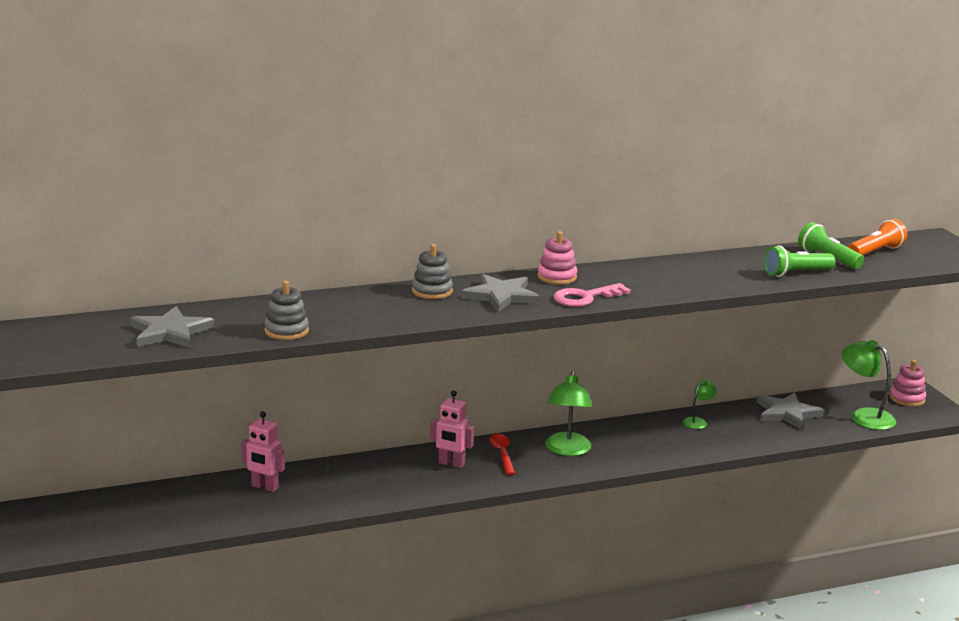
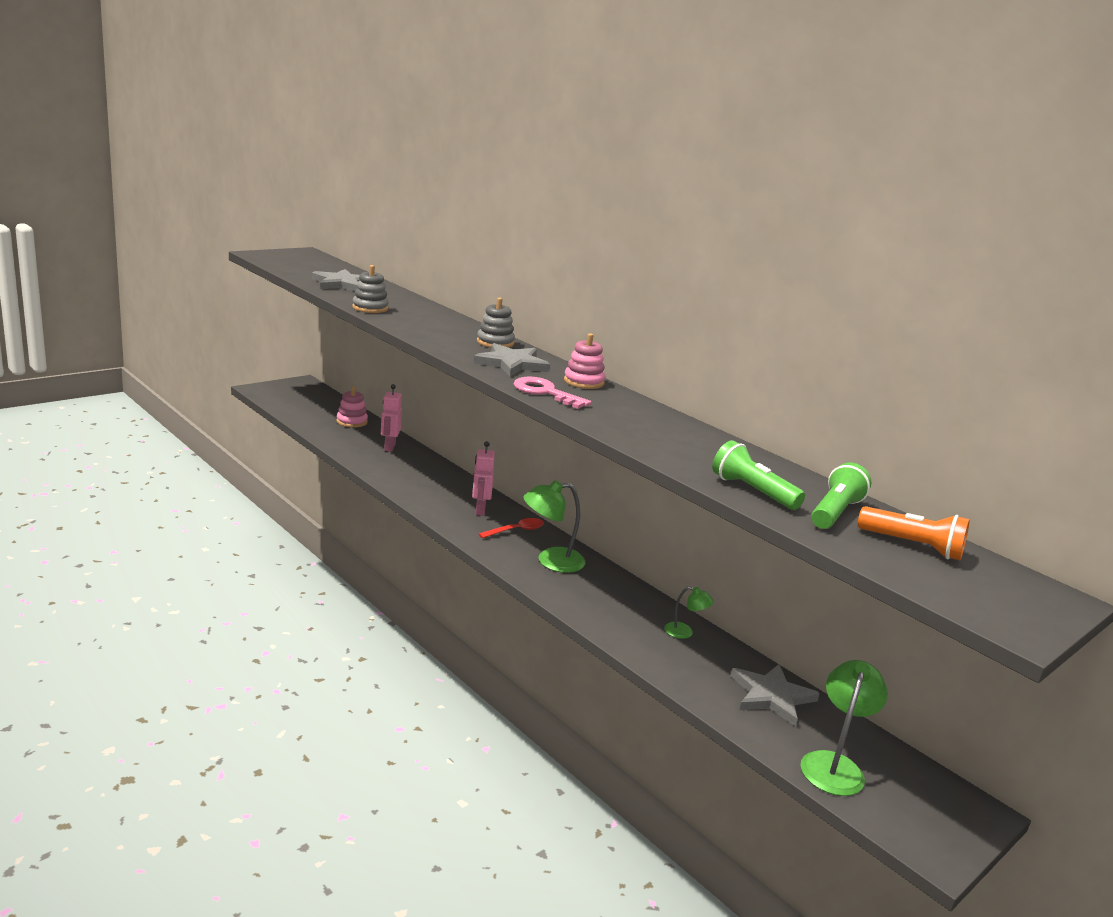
camera: 65 degrees right, 0 degrees up
(907, 399) = (935, 808): pink stacking toy -> pink stacking toy (352, 422)

